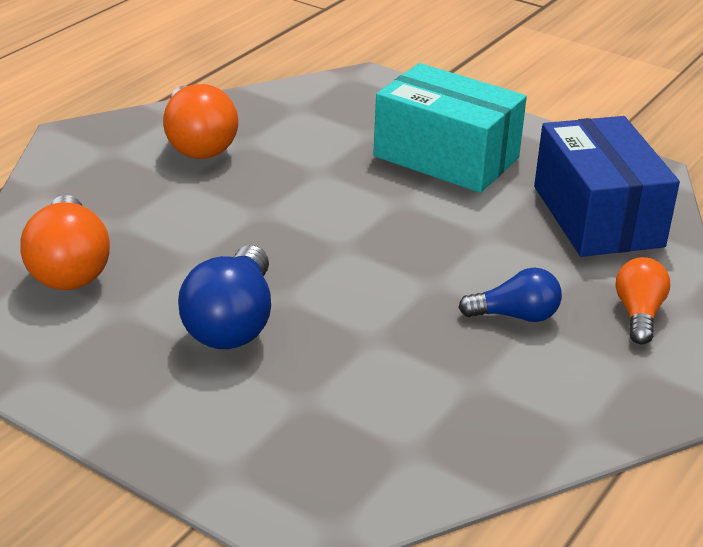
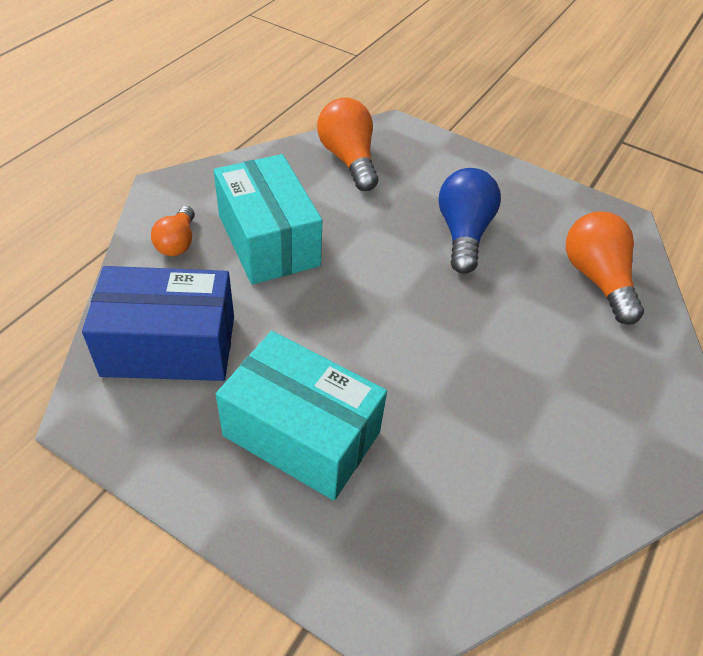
camera: 175 degrees right, 15 degrees up
(198, 143) = (566, 447): orange light bulb -> orange light bulb (348, 159)
(515, 316) = (268, 240): blue light bulb -> turquoise box
(597, 216) = (169, 345): blue box -> blue box turned 75 degrees counterclockwise

